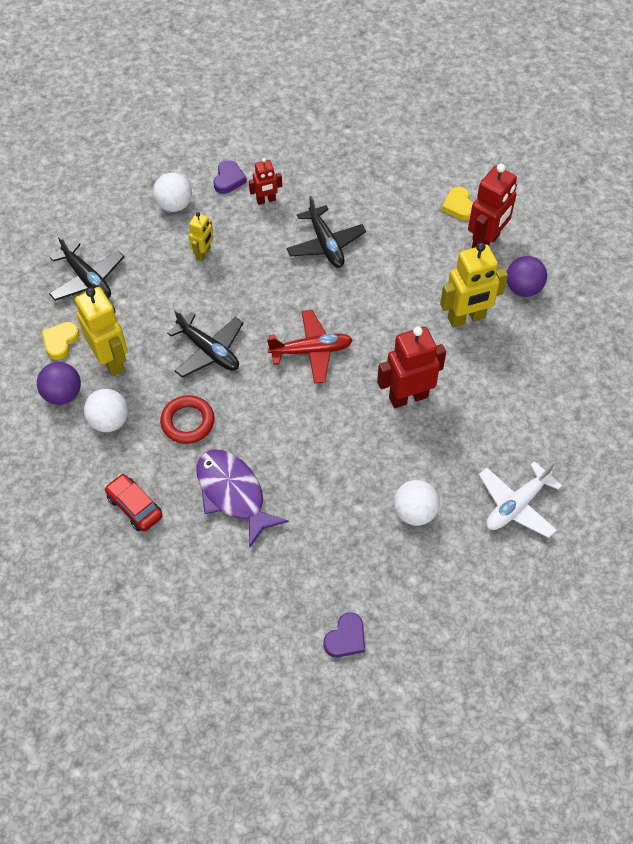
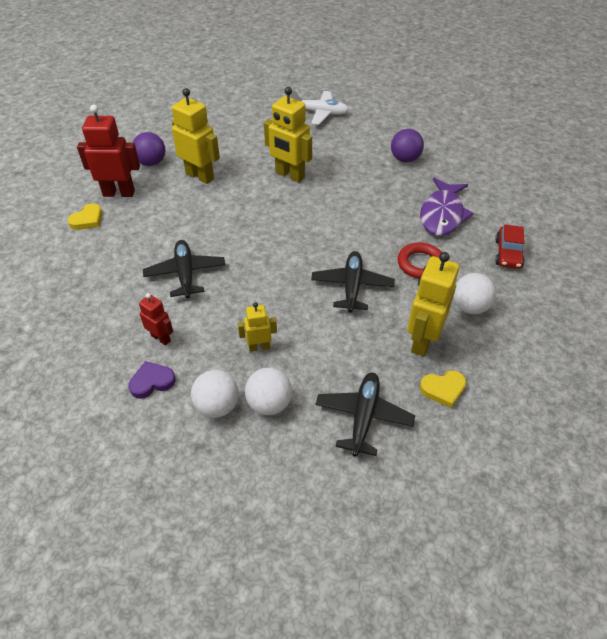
camera: 125 degrees left, 10 degrees down
(63, 394) = (483, 351): purple ball -> purple ball (405, 159)
(311, 351) = (297, 233): red plane -> none
(325, 244) = (185, 274): black plane -> black plane turned 45 degrees counterclockwise
(346, 638) = (464, 136): purple heart -> none
(408, 397) = (289, 175): red robot -> yellow robot
(414, 512) = (365, 142): white ball -> white ball (269, 403)

